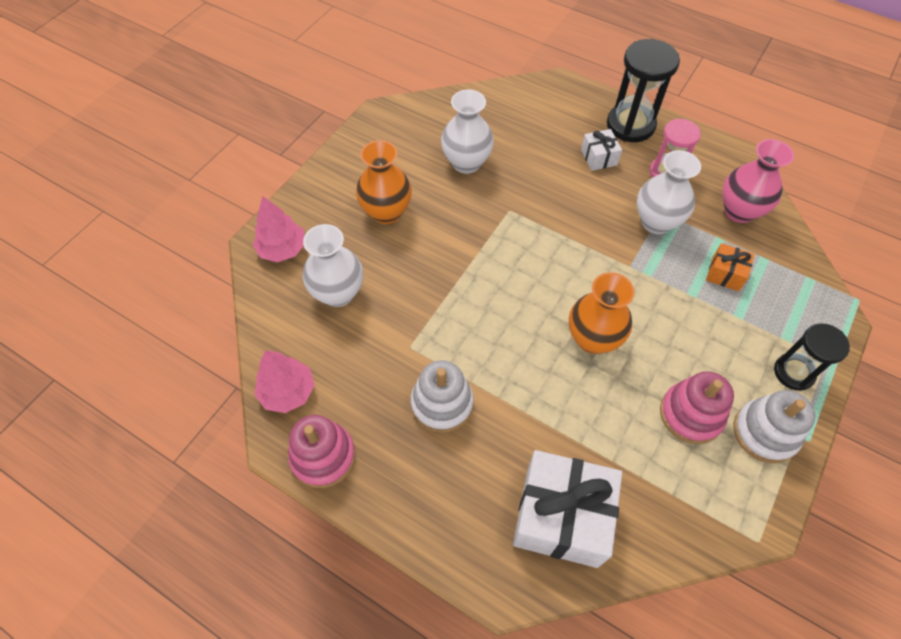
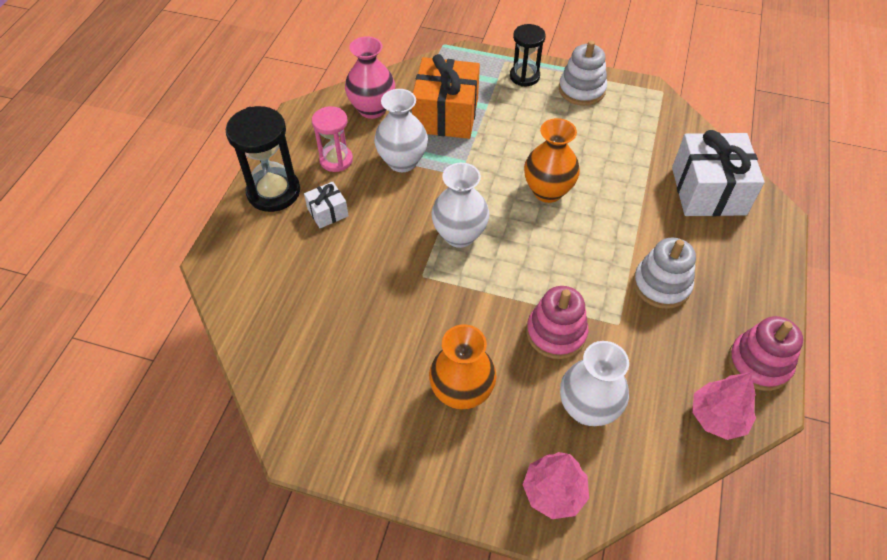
camera: 105 degrees left, 5 degrees down
(466, 163) = (363, 329): white vase -> white vase (459, 235)
(691, 414) = (587, 128): pink stacking toy -> pink stacking toy (556, 333)
(725, 274) = (446, 115): orange gift -> orange gift, size x2.10

